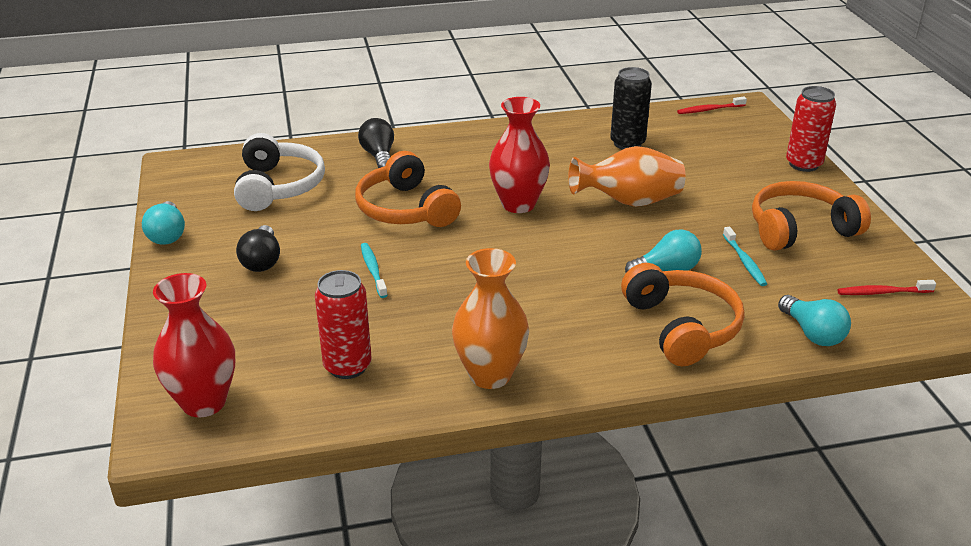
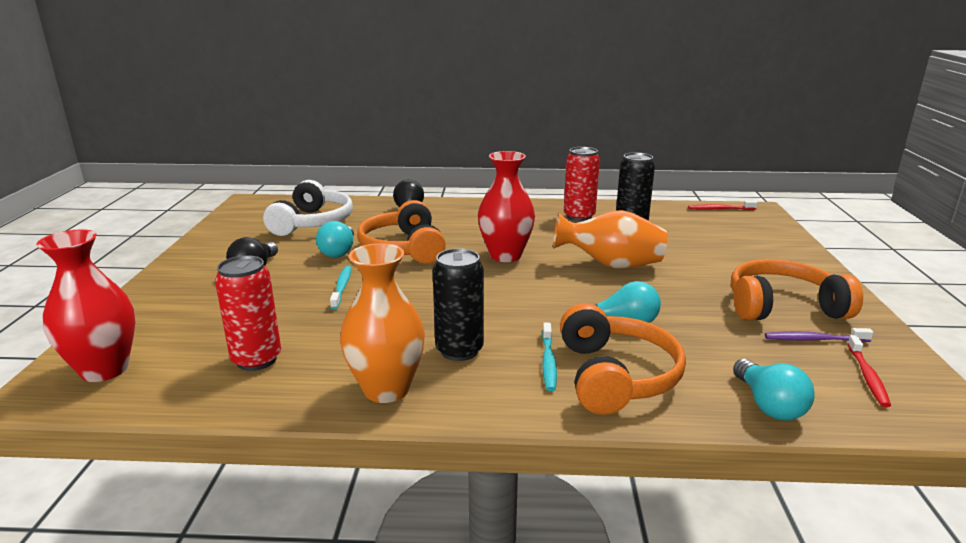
camera: 15 degrees right, 10 degrees down
(167, 235) = (199, 243): turquoise light bulb -> turquoise light bulb (339, 252)
(533, 324) = (459, 350): none -> black can
(744, 261) = (711, 326): turquoise toothbrush -> turquoise toothbrush (548, 362)
(803, 164) = (802, 256): red can -> red can (579, 216)
(834, 262) = (814, 339): none -> purple toothbrush
(882, 292) = (867, 376): red toothbrush -> red toothbrush turned 90 degrees counterclockwise

